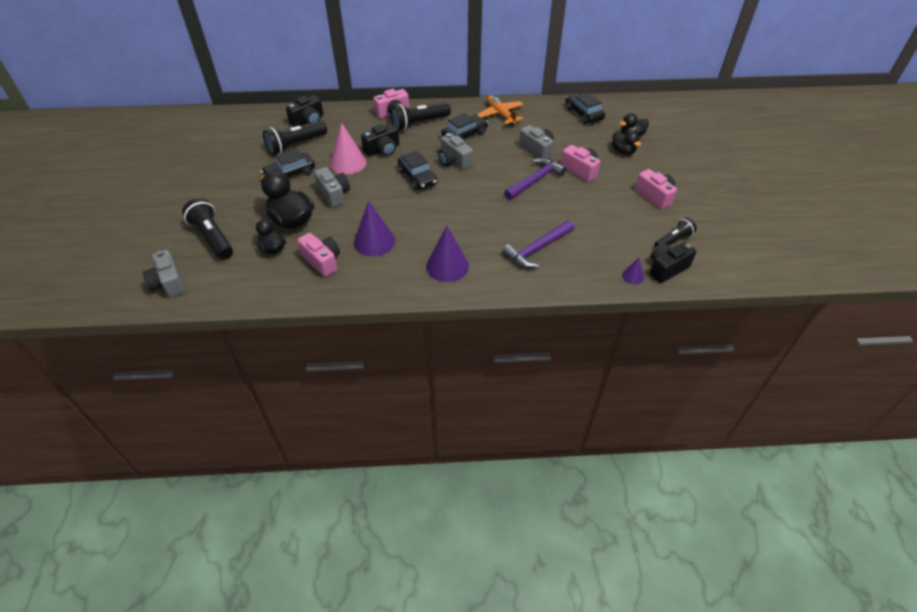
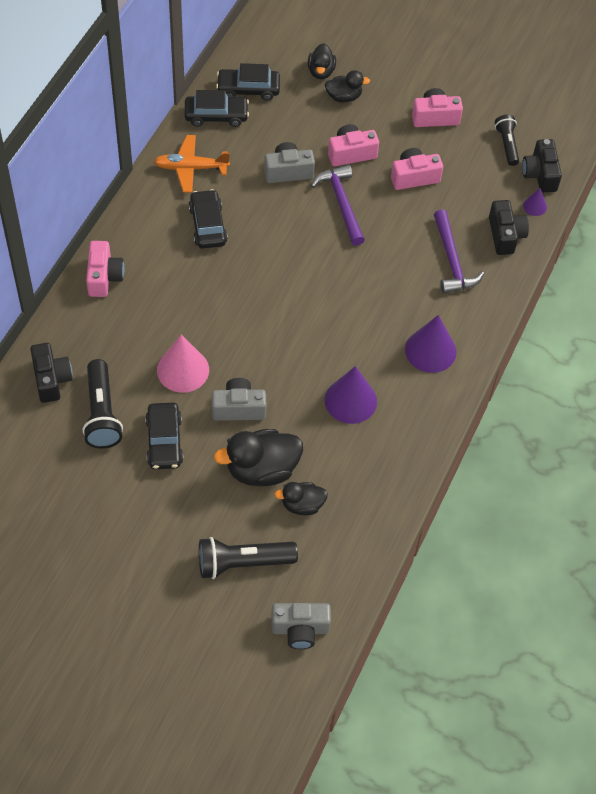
camera: 65 degrees left, 10 degrees up
(322, 261) = (354, 463): pink camera -> pink camera (414, 177)
(383, 150) = (180, 322): black camera -> black camera (505, 235)
(417, 177) = (261, 311): black car -> black car (216, 115)
(419, 123) = (148, 259): black flashlight -> none
(454, 161) = (254, 260): grey camera -> none

